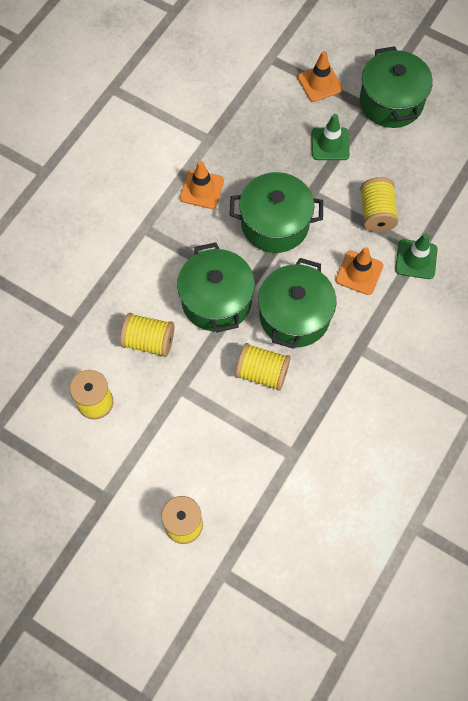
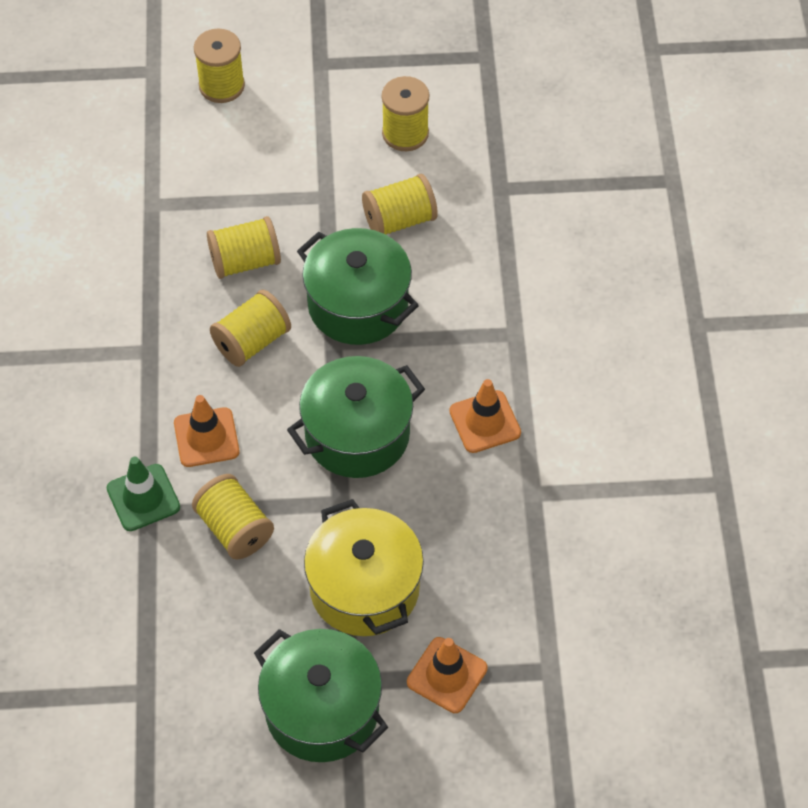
camera: 145 degrees right, 10 degrees down
(294, 316) = (252, 341): green pot -> yellow spool
(330, 144) = (364, 588): green traffic cone -> yellow pot

